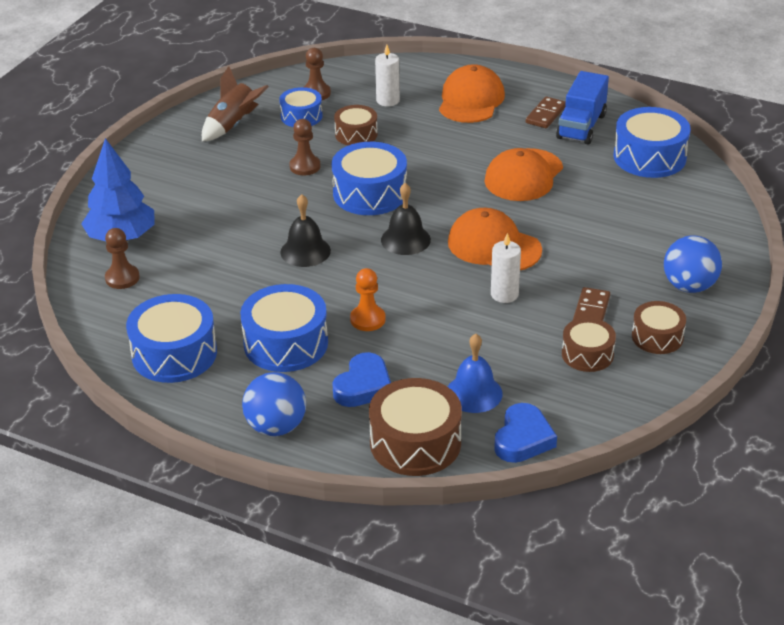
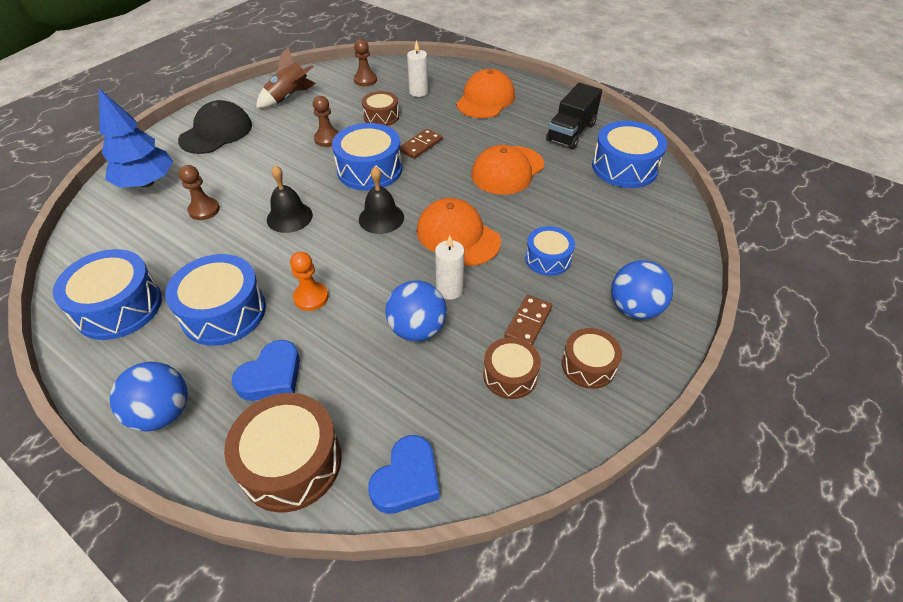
camera: 10 degrees right, 10 degrees up
(122, 278) = (123, 221): brown pawn -> brown pawn (204, 210)
(168, 175) = (216, 133): none -> black cap
(301, 116) = (345, 97): blue drum -> blue drum (548, 259)
(474, 393) = (377, 405): blue bell -> none
(486, 331) = (417, 329): none -> blue ball
(546, 115) = (543, 119): brown domino -> brown domino (421, 145)
(581, 126) = (571, 132): blue truck -> black truck

